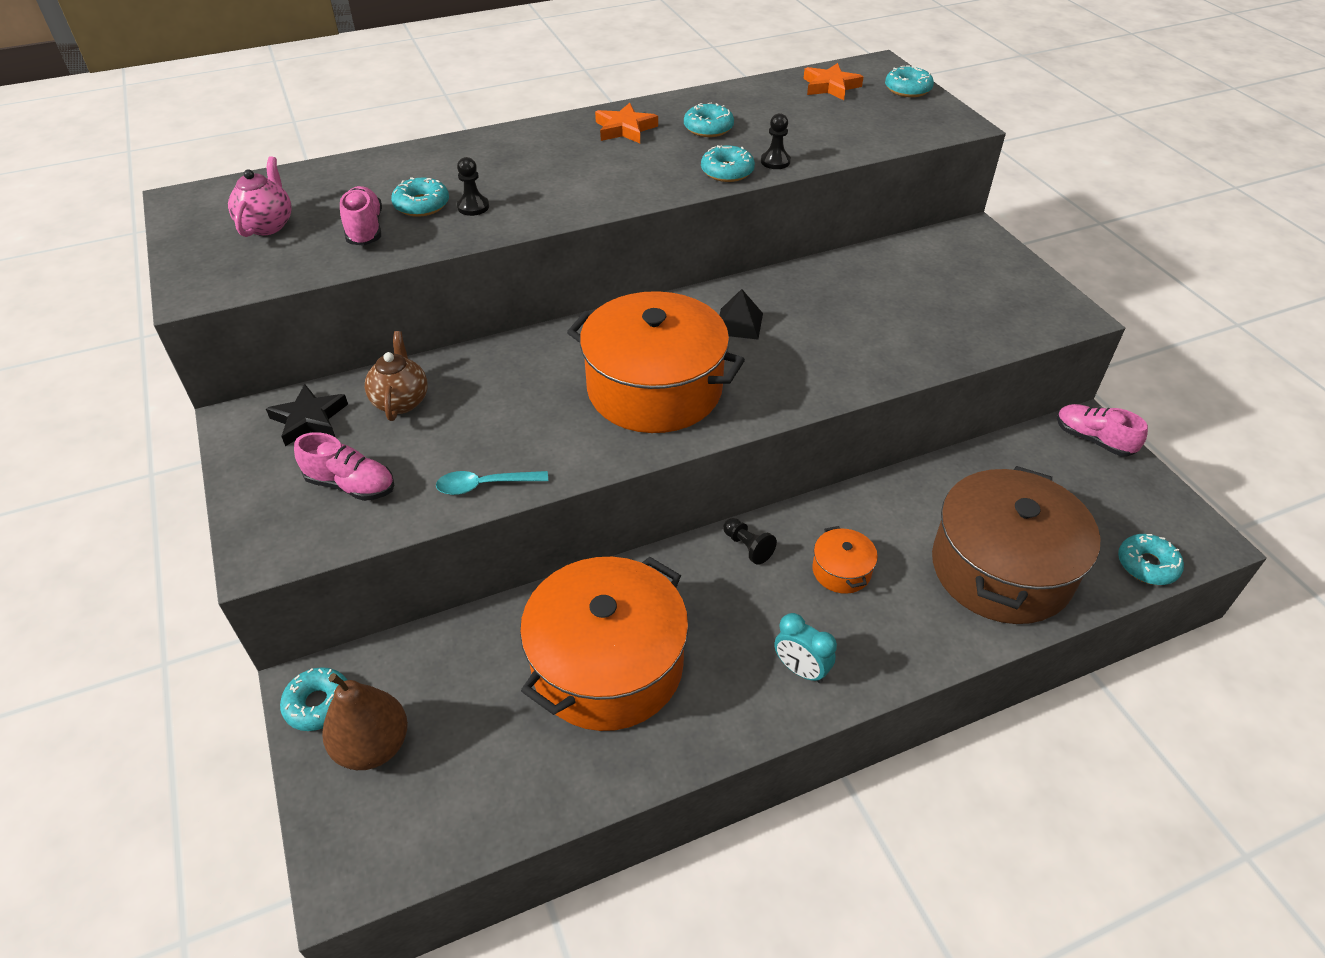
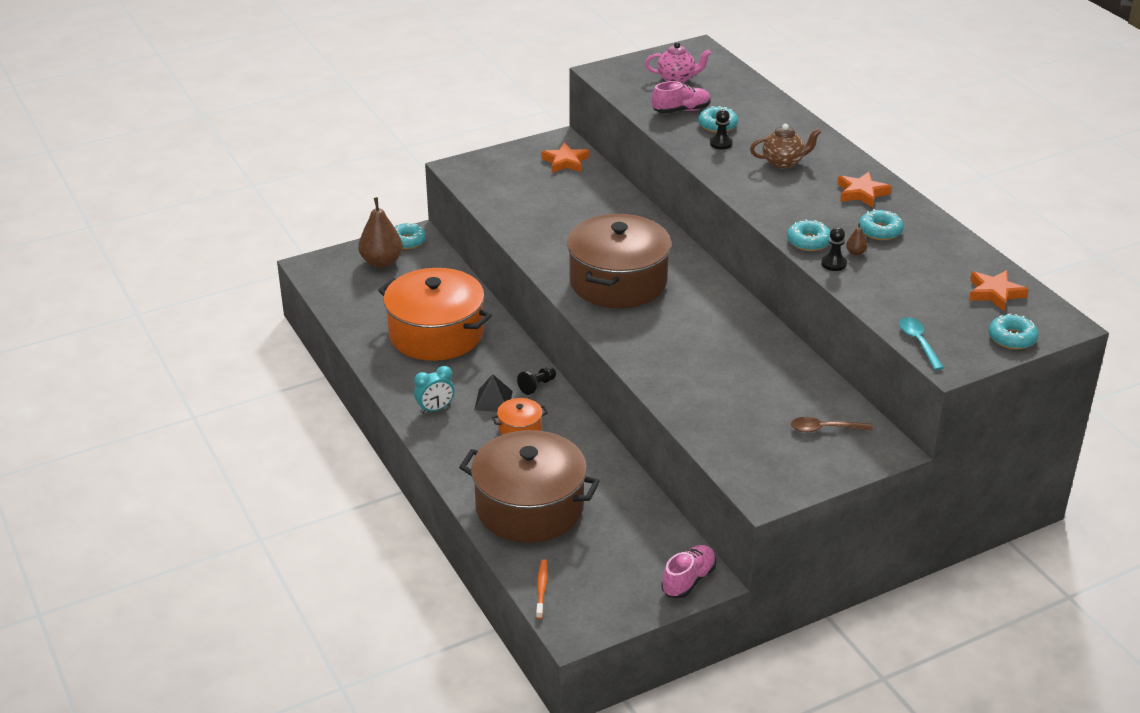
camera: 85 degrees right, 10 degrees down
(309, 419) = (565, 162): black star -> orange star
(351, 485) = (511, 184): pink shoe -> none
(401, 401) = (587, 189): brown teapot -> brown teapot (783, 163)
(485, 485) = (516, 227): turquoise spoon -> turquoise spoon (918, 342)
(654, 388) = (618, 282): orange pot -> brown pot
(739, 323) = (703, 315): black pyramid -> black pyramid (493, 400)
(752, 146) = (855, 253): none -> brown pear
(800, 670) = (435, 409): turquoise clock -> turquoise clock turned 150 degrees counterclockwise
(950, 264) = (825, 429): none -> brown spoon
(1147, 565) = (541, 588): turquoise donut -> orange toothbrush

